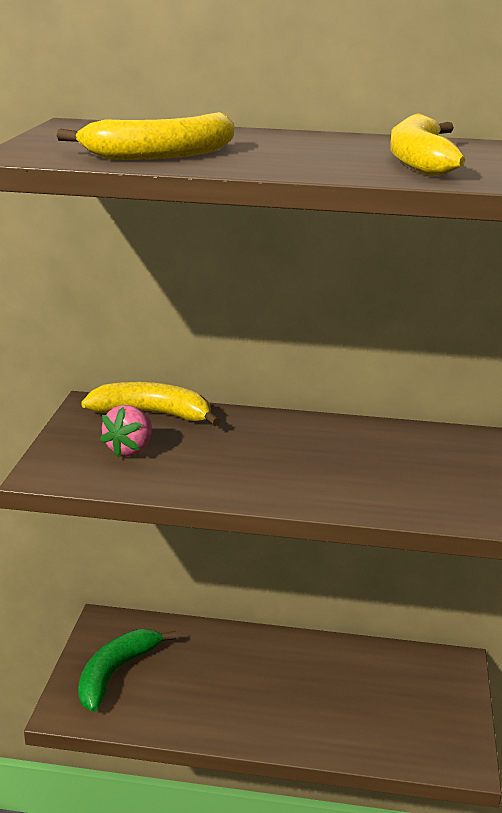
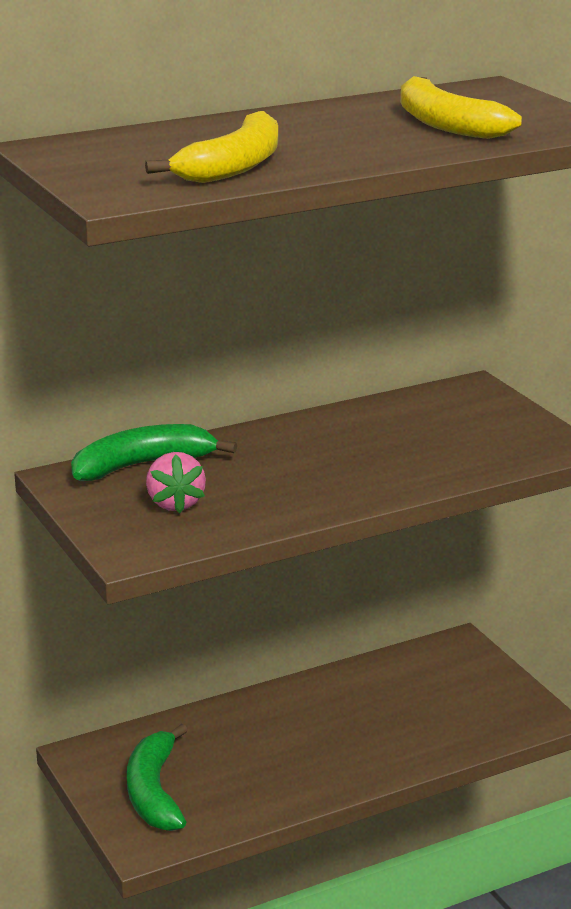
camera: 35 degrees left, 0 degrees up
(152, 414) = (142, 465): yellow banana -> green banana

